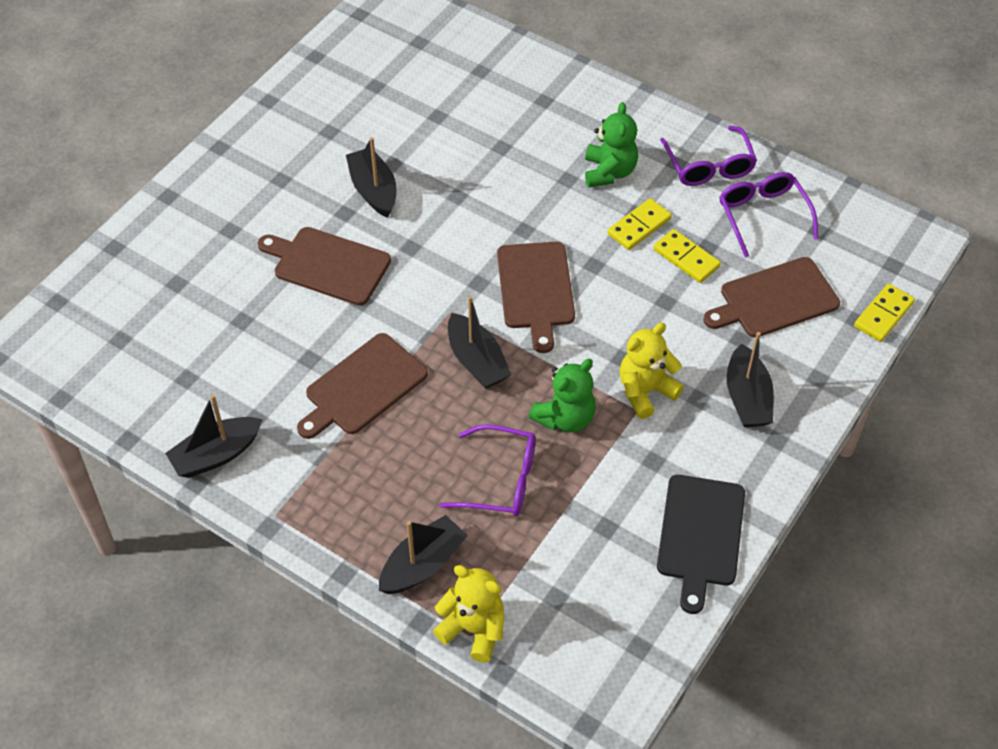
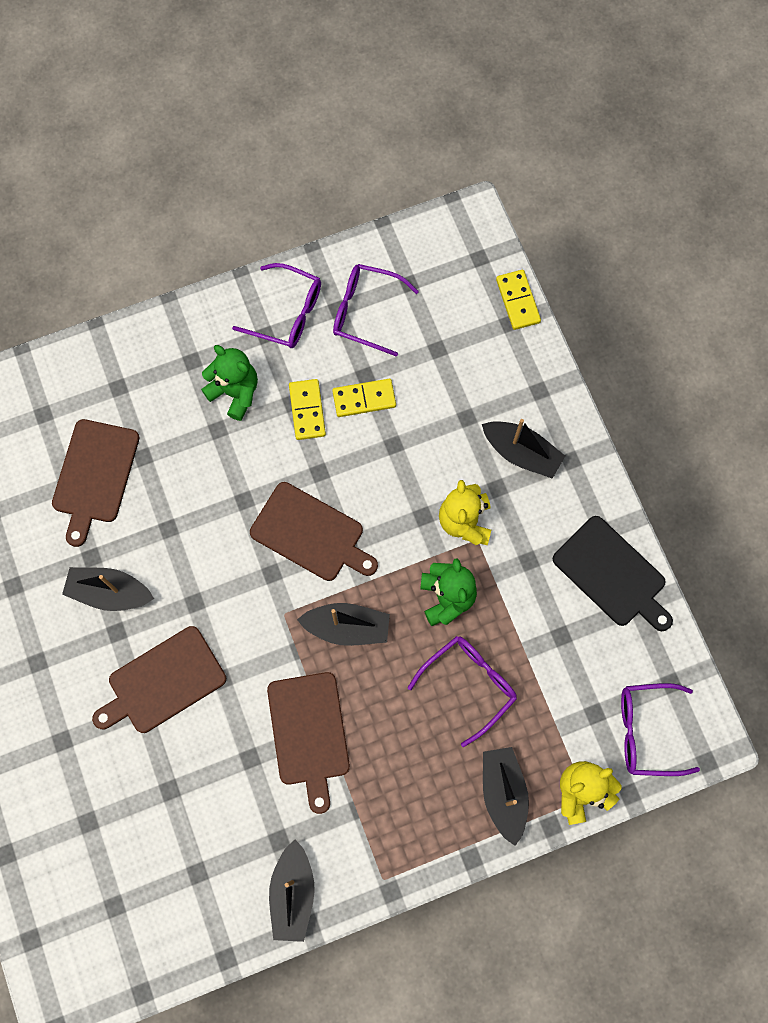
camera: 55 degrees left, 20 degrees up
(574, 652) = (646, 731): none -> purple glasses
(775, 299) = (449, 365): brown cutting board -> brown cutting board (95, 475)

